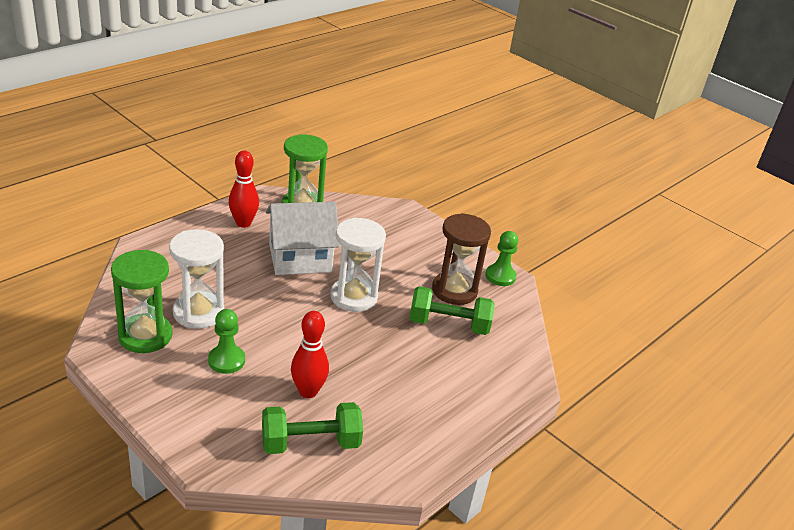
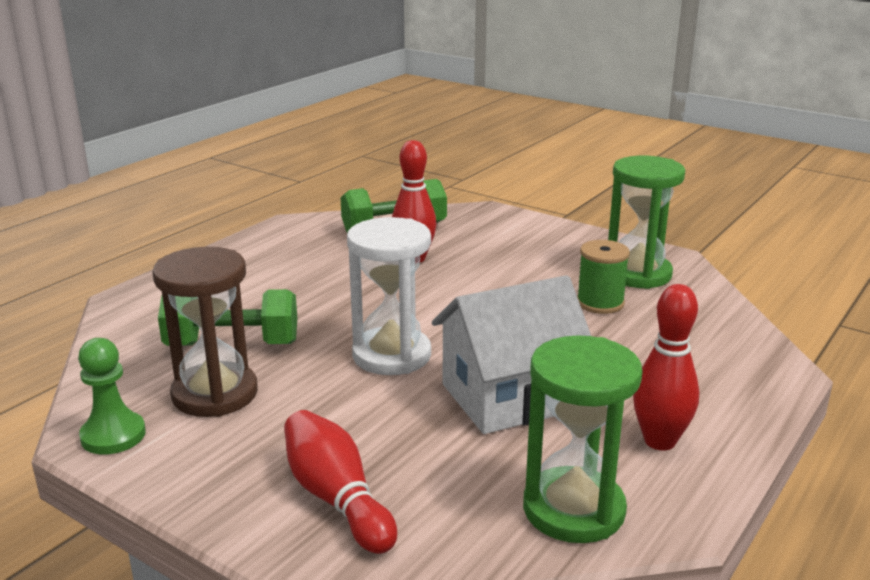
camera: 175 degrees right, 10 degrees down
(198, 312) = (600, 303): white hourglass -> green spool
(226, 360) = (524, 268): green pawn -> none
(396, 229) = (337, 498): none -> red bowling pin

